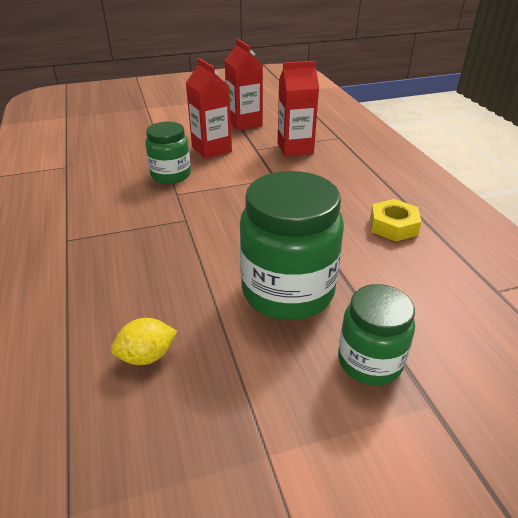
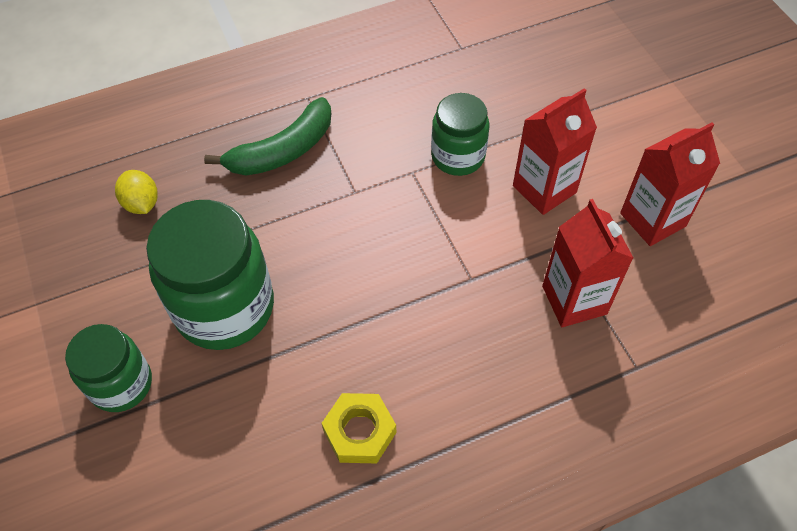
camera: 85 degrees right, 20 degrees up
(123, 255) = (282, 150): none -> green banana

